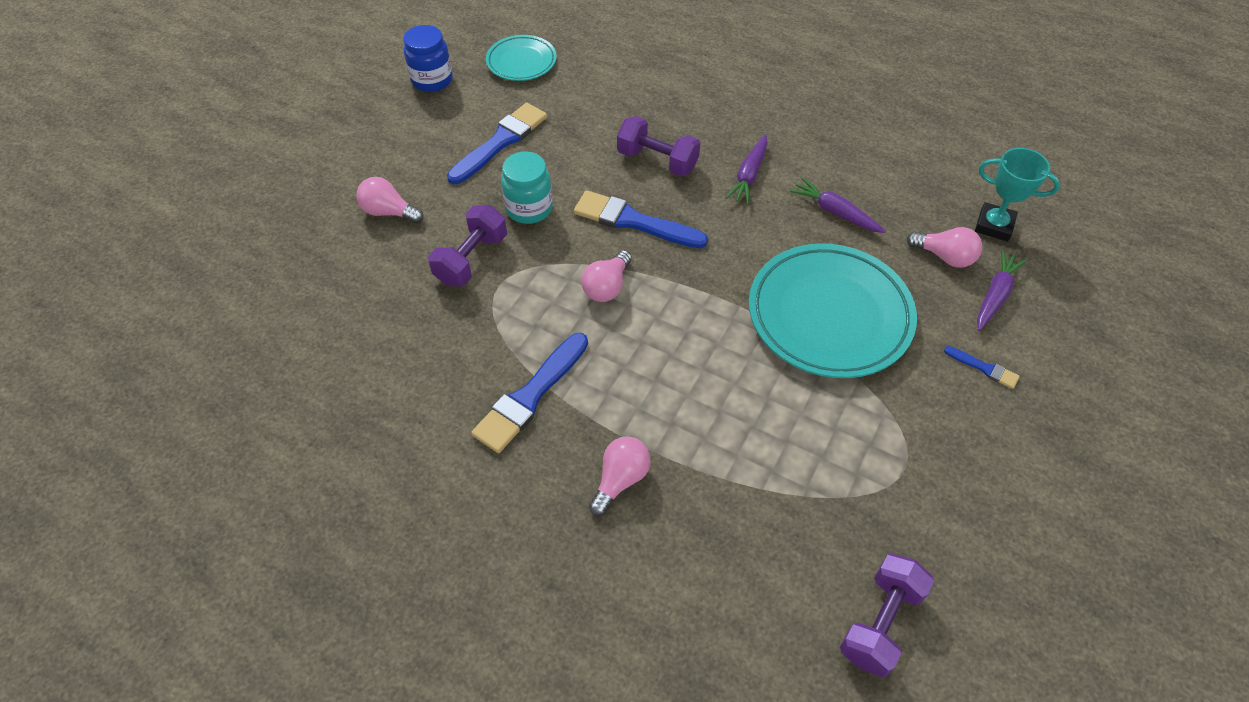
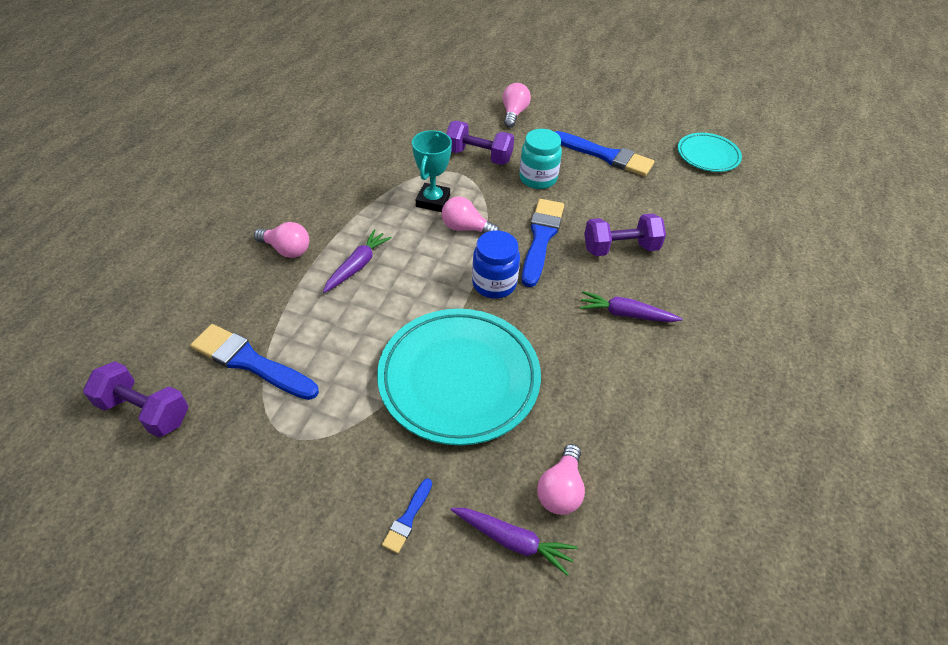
camera: 80 degrees right, 5 degrees down
(432, 80) = (660, 113): blue jar -> blue jar (494, 284)
(530, 396) = (358, 198): blue brush -> blue brush (250, 362)
(657, 161) = (620, 248): purple dumbbell -> purple dumbbell turned 60 degrees clockwise
(835, 212) = (598, 385): purple carrot -> purple carrot (357, 266)
(994, 225) = (626, 551): turquoise trophy -> turquoise trophy (433, 201)

